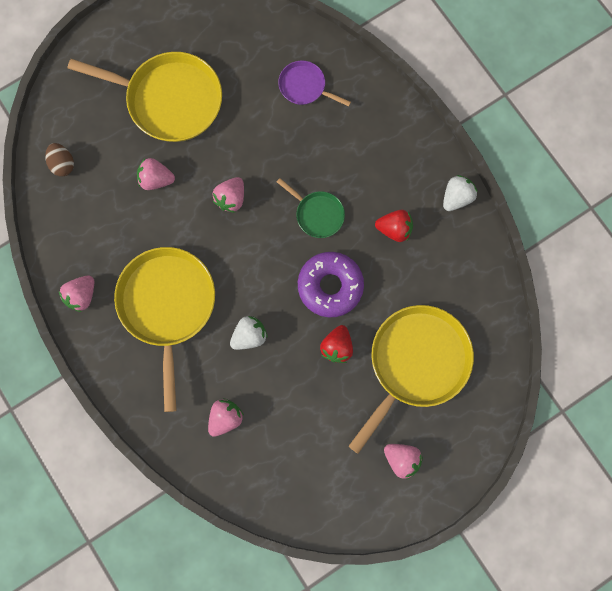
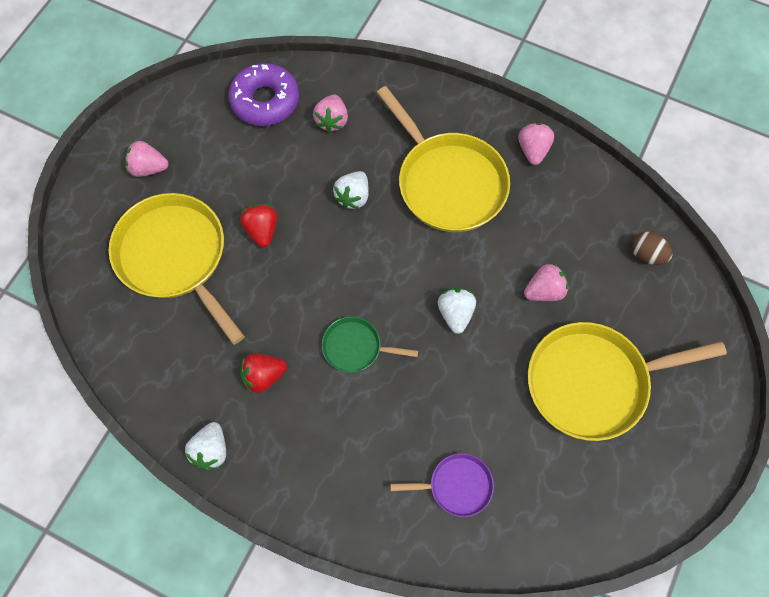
camera: 150 degrees right, 10 degrees down
(231, 199) = (455, 314): pink strawberry -> white strawberry
(330, 286) = (300, 282): purple donut -> purple donut (265, 101)
(416, 362) = (175, 257): yellow pan -> yellow pan turned 135 degrees clockwise

